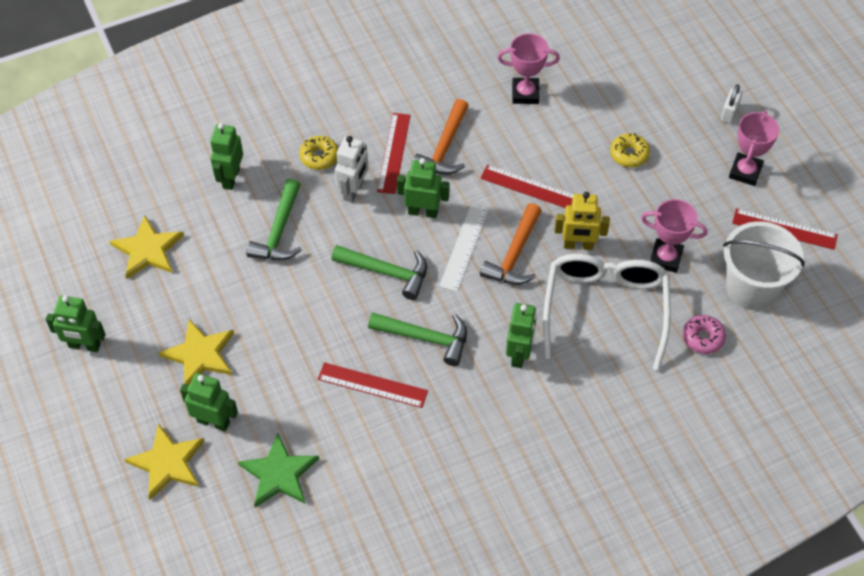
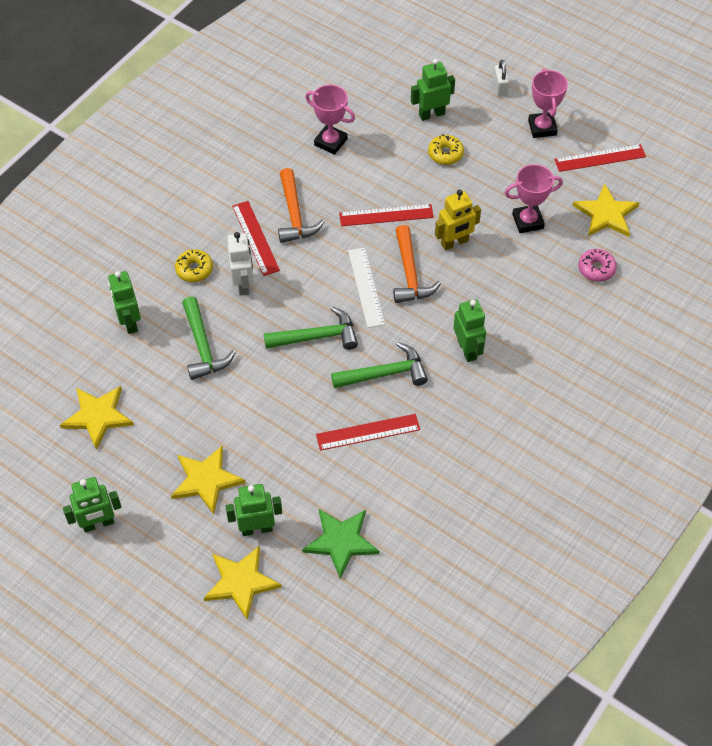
camera: 30 degrees left, 0 degrees up
(423, 212) = (312, 274): green robot -> green robot (431, 114)
(525, 93) = (330, 142): pink trophy -> pink trophy turned 60 degrees clockwise
(605, 308) = (508, 282): white glasses -> none
(751, 288) = (606, 214): white bucket -> yellow star

